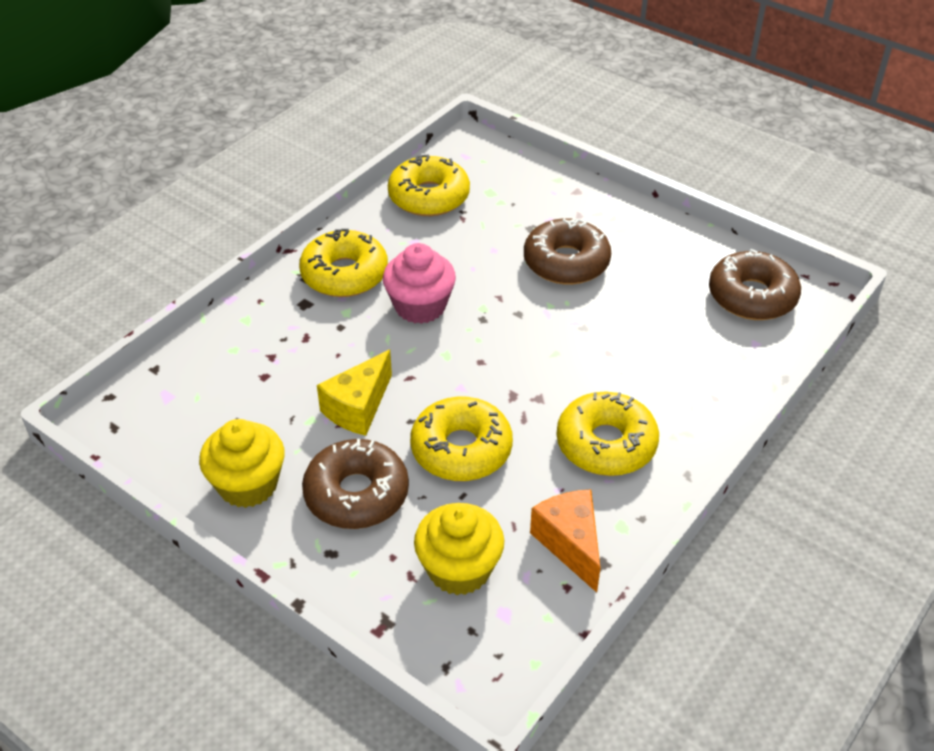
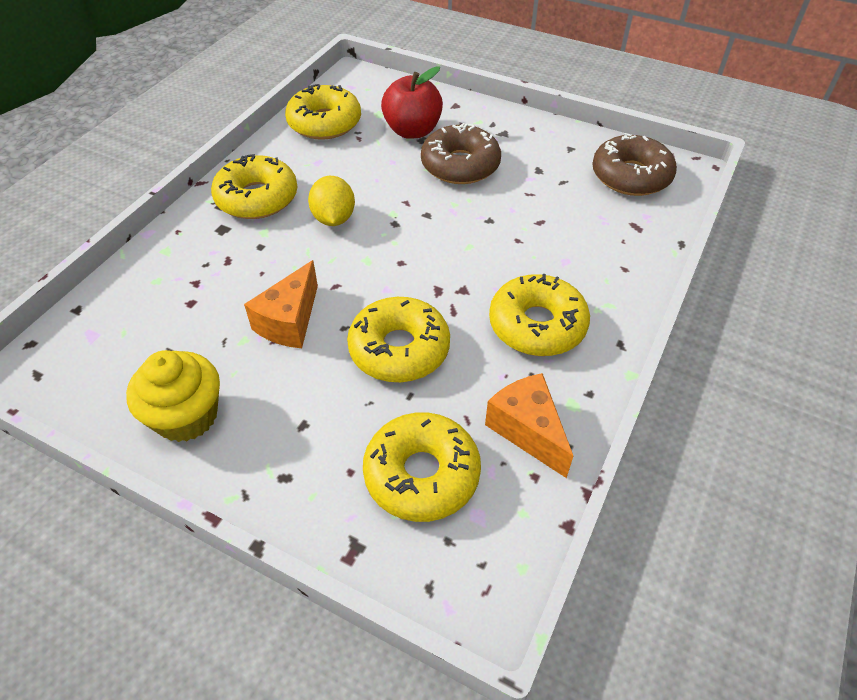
camera: 10 degrees left, 5 degrees up
(356, 494) = (302, 410): brown donut -> none
(358, 407) = (289, 321): yellow cheese -> orange cheese
(420, 306) = (334, 219): pink cupcake -> yellow lemon
(459, 569) = (422, 474): yellow cupcake -> yellow donut
(522, 216) = (412, 131): none -> red apple

